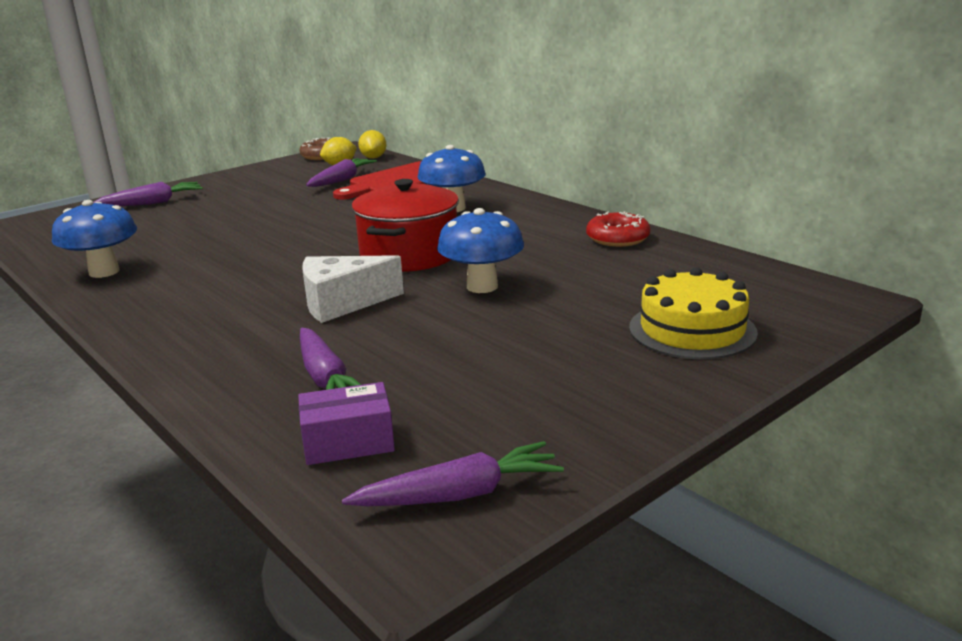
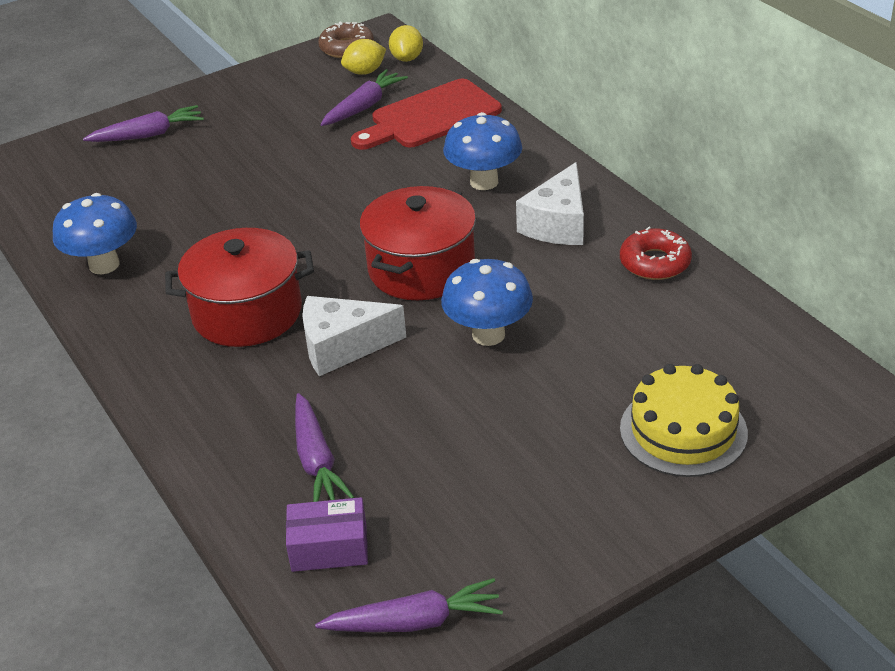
camera: 10 degrees right, 15 degrees up
(245, 290) = (247, 313): none -> red pot
(524, 224) = (558, 224): none -> white cheese

